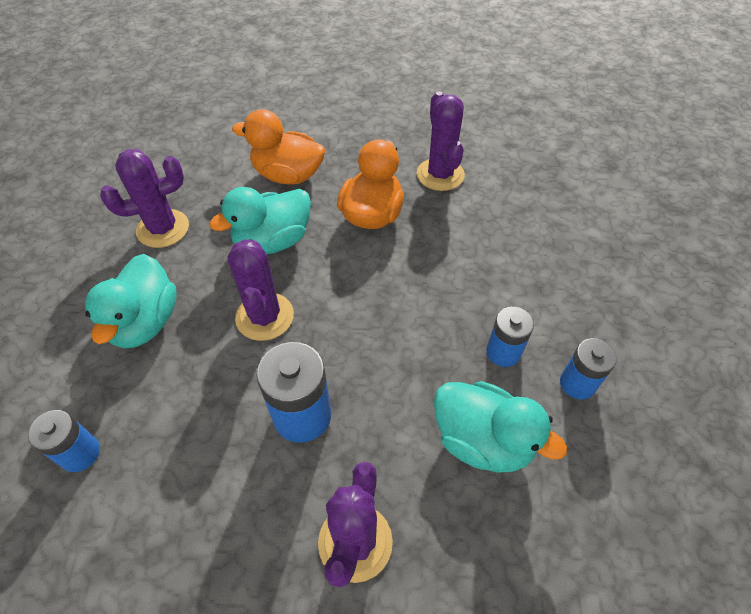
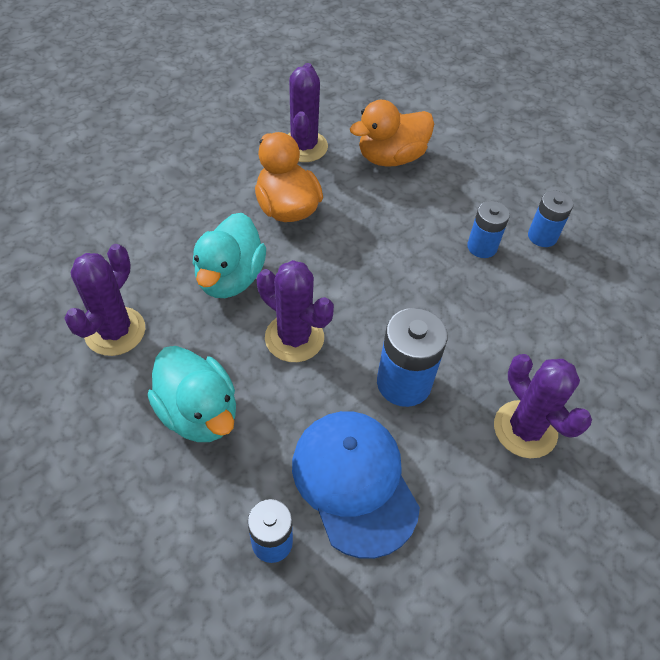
camera: 45 degrees left, 0 degrees up
(178, 460) = (354, 482): none -> blue cap
(288, 175) = (177, 217): orange duck -> orange duck (391, 157)
(440, 175) = (304, 146): purple cactus -> purple cactus turned 60 degrees clockwise
(482, 440) = (528, 310): turquoise duck -> none

